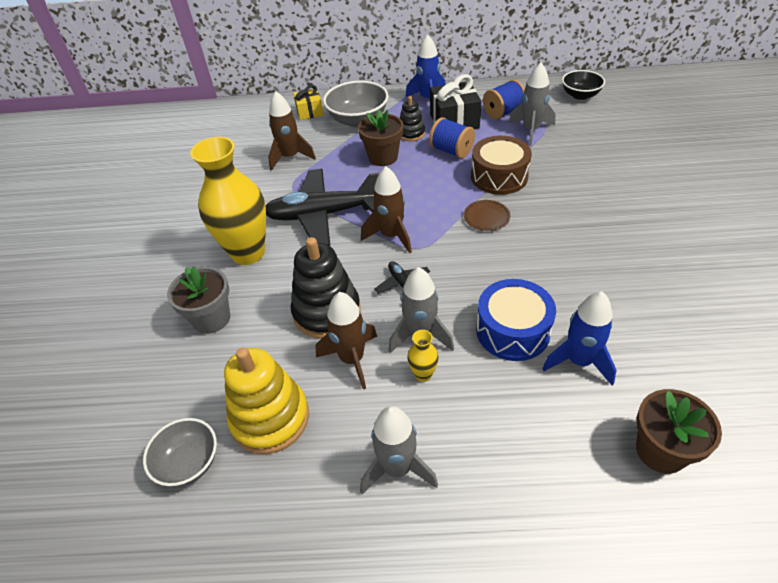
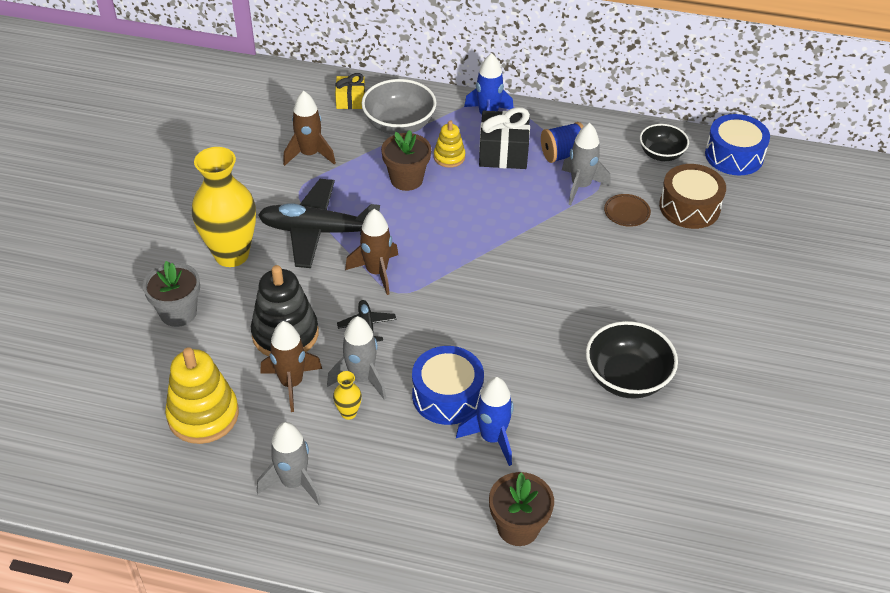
camera: 10 degrees right, 0 degrees up
(189, 463) = (125, 433): grey bowl -> none
(411, 133) = (449, 157): black stacking toy -> yellow stacking toy
(451, 151) = (482, 190): blue spool -> none
(486, 217) = (480, 277): brown plate -> brown plate (626, 212)
(499, 176) = (517, 233): brown drum -> brown drum (689, 207)
(636, 84) = (734, 155): none -> blue drum
(668, 271) = (627, 378): none -> black bowl

